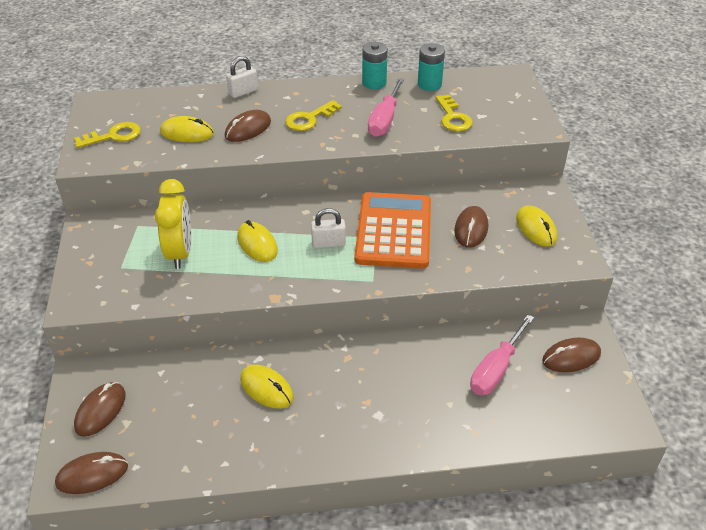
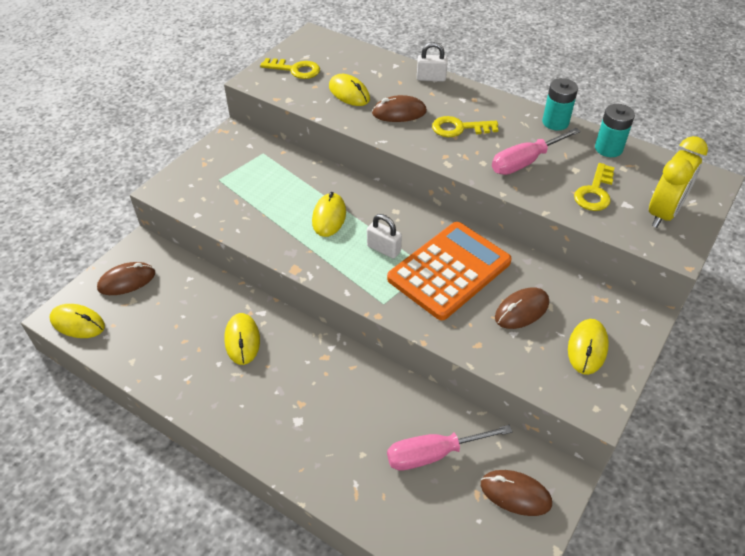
camera: 40 degrees right, 5 degrees up
(92, 475) = (78, 323): brown mouse -> yellow mouse
(180, 253) = (268, 191): yellow clock -> yellow clock (663, 213)

